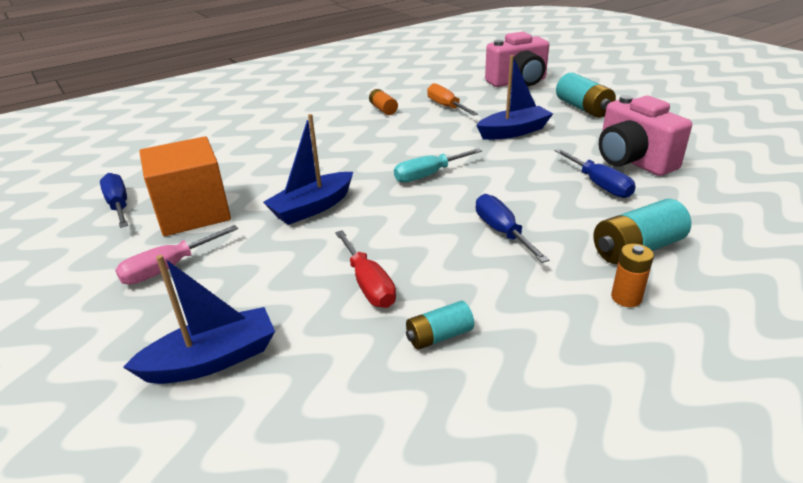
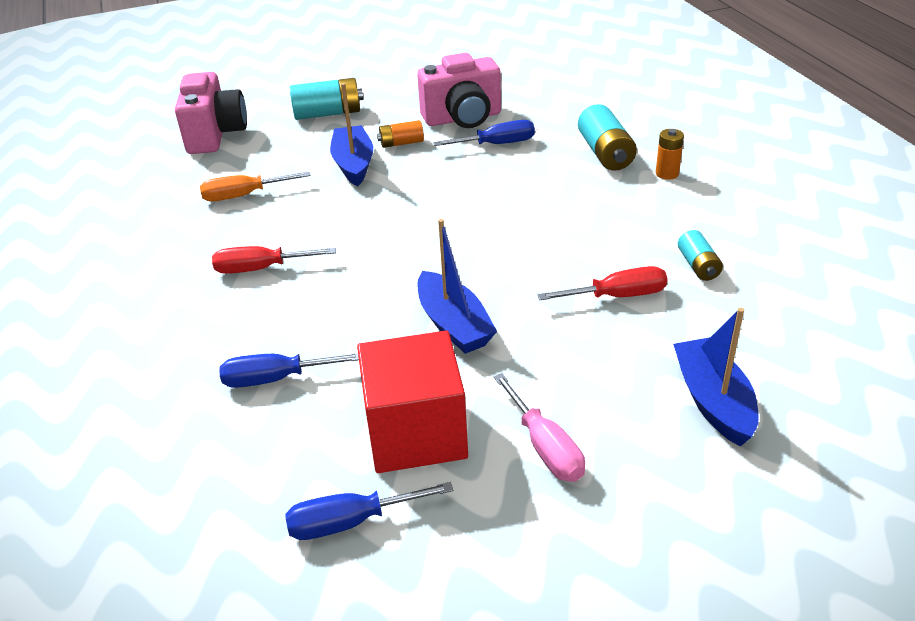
camera: 75 degrees left, 5 degrees up
(193, 213) = (416, 433): orange cube -> red cube
(363, 129) = (261, 269): none -> red screwdriver
(383, 109) = (207, 245): orange battery -> orange battery (401, 143)
(428, 175) = (422, 234): turquoise screwdriver -> none
(502, 232) = (556, 209): blue screwdriver -> blue screwdriver (276, 379)

